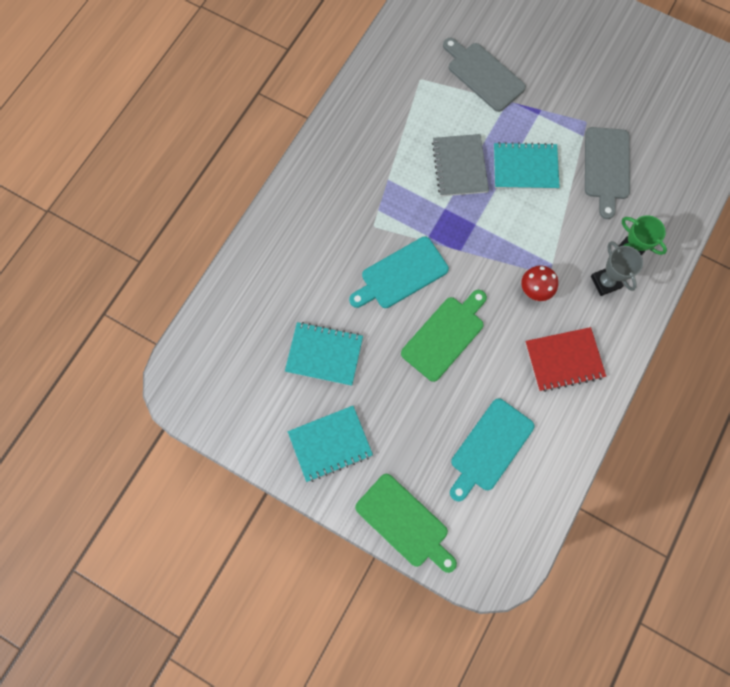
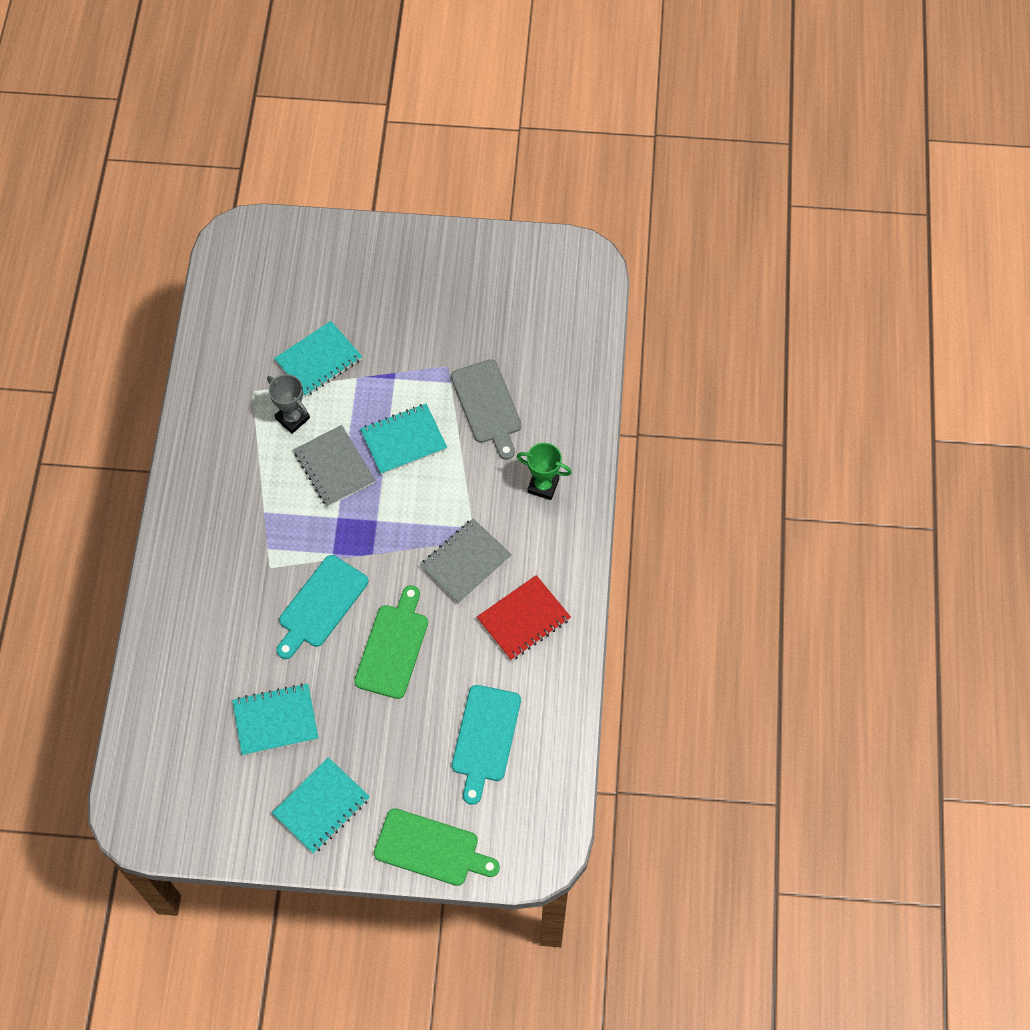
camera: 25 degrees left, 10 degrees down
(483, 75) = (318, 360): grey cutting board -> turquoise notebook
(534, 290) = (465, 562): red mushroom -> grey notebook
(605, 282) = (533, 523): grey trophy -> grey trophy (292, 418)

